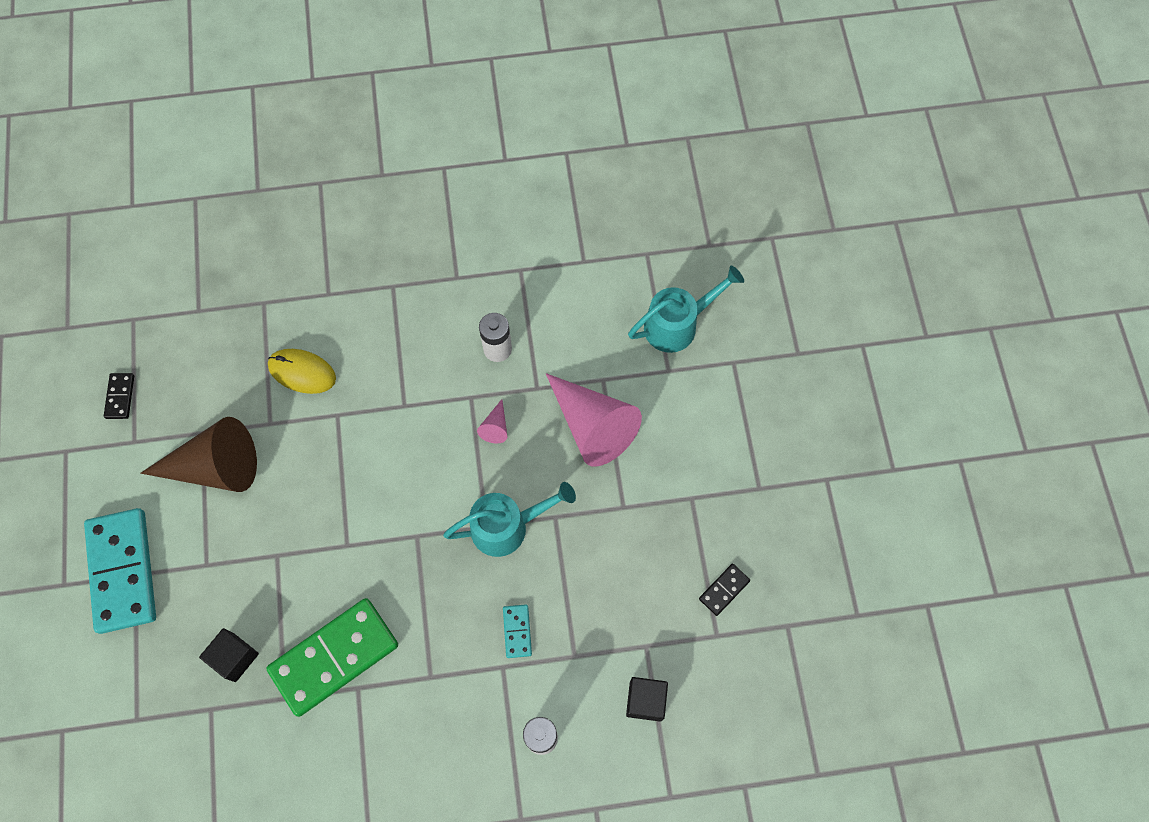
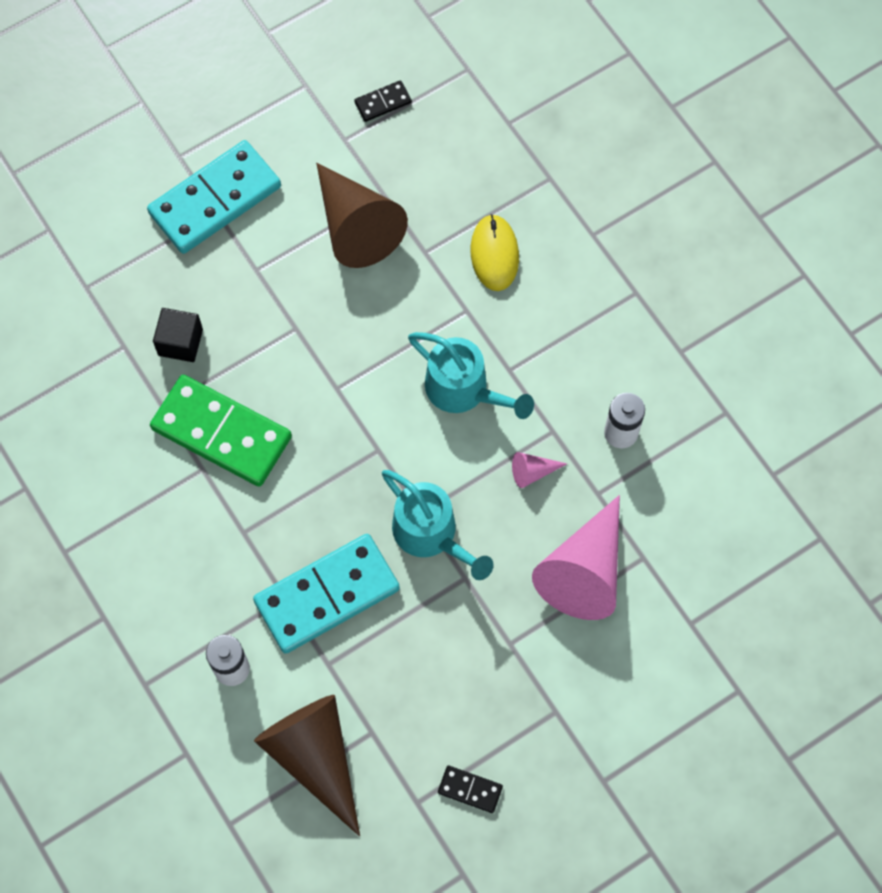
camera: 65 degrees right, 0 degrees up
(517, 631) = (327, 595): turquoise domino -> turquoise domino, size x2.32
(645, 701) = (315, 757): black cube -> brown cone
(678, 324) = (752, 610): turquoise watering can -> turquoise watering can (464, 390)

